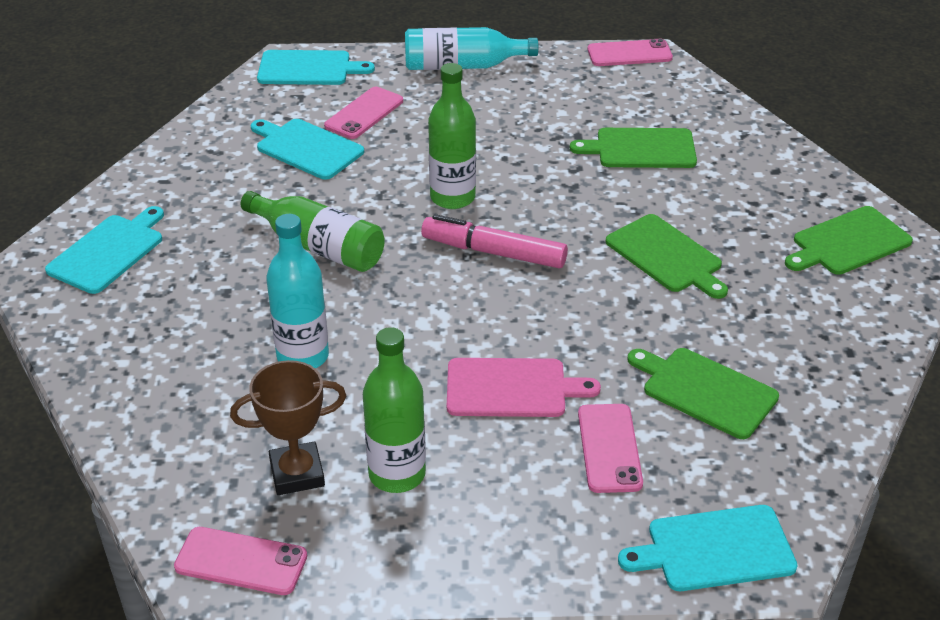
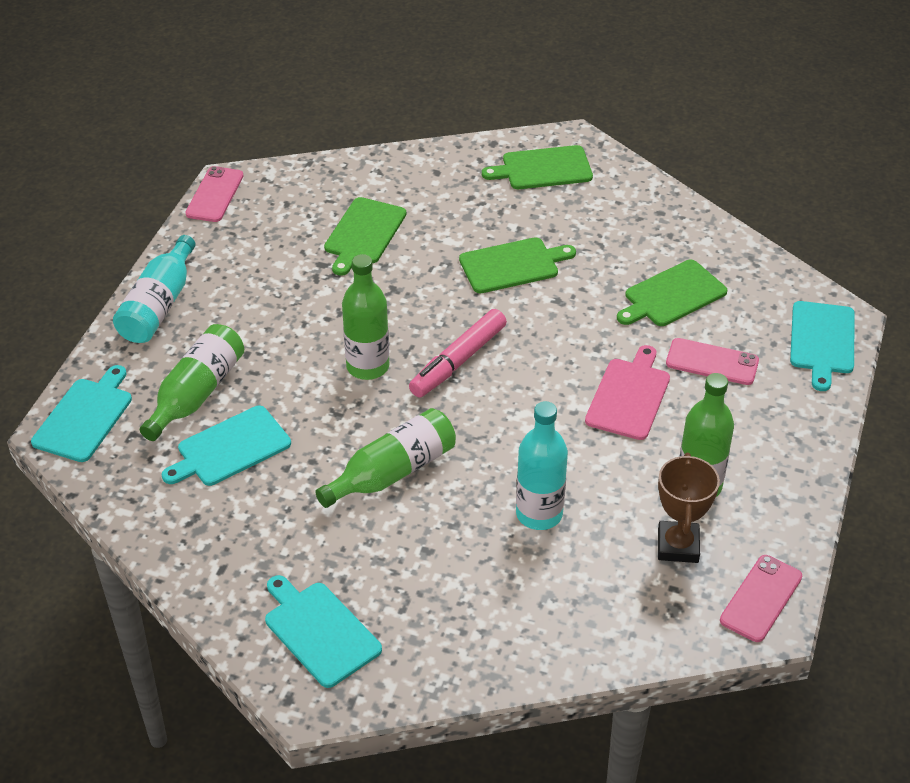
camera: 70 degrees left, 5 degrees up
(364, 113) = (196, 393): pink phone -> green bottle
(848, 242) = (543, 168): green cutting board -> green cutting board turned 90 degrees clockwise

